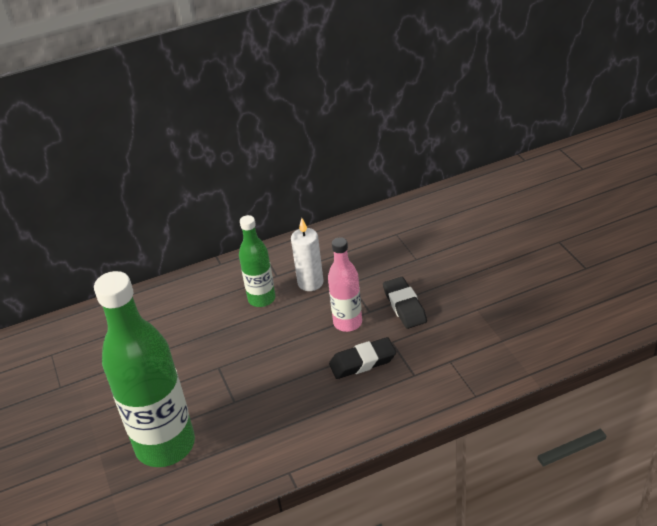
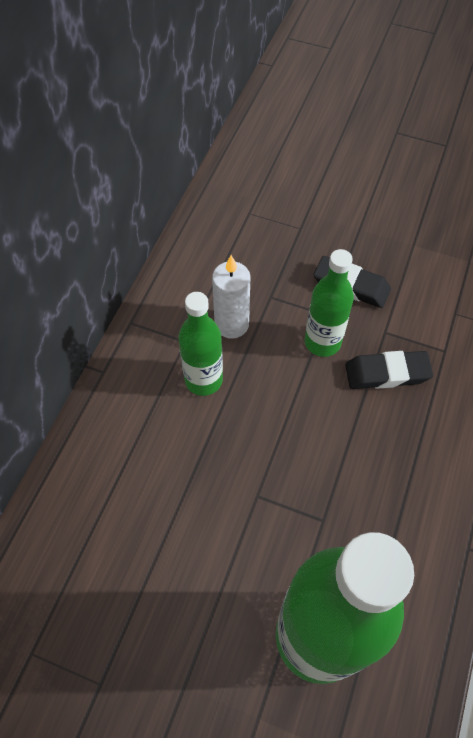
camera: 50 degrees left, 20 degrees up
(347, 323) = (322, 342): pink bottle -> green bottle
(362, 362) = (387, 373): black eraser -> black eraser turned 60 degrees clockwise

